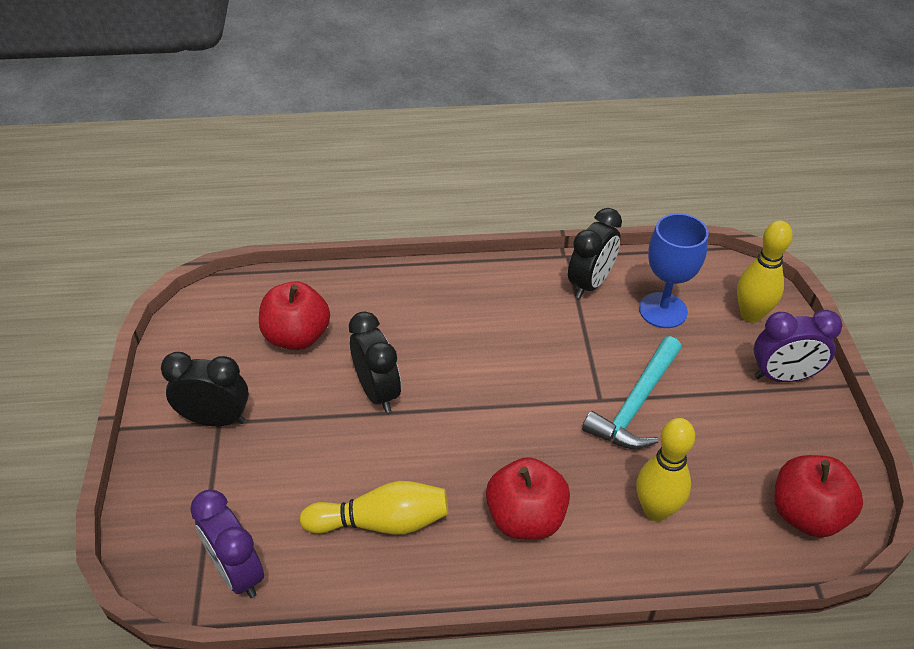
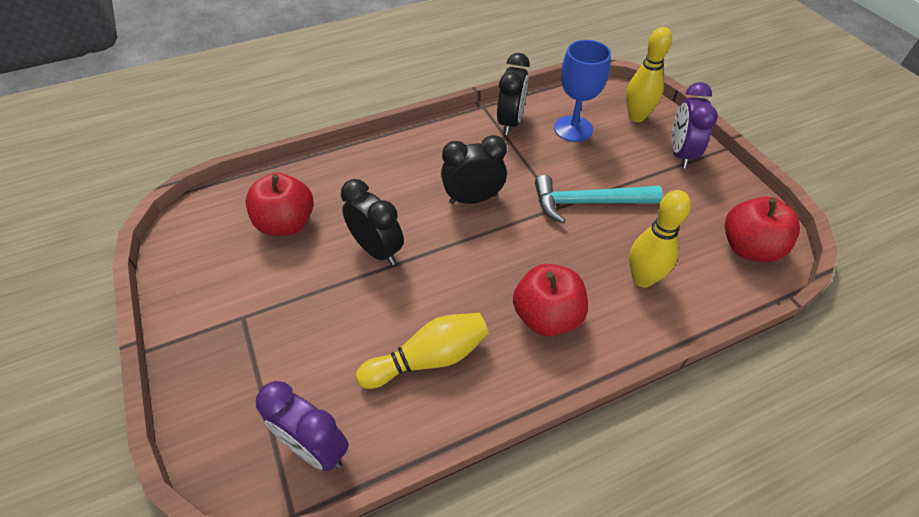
camera: 20 degrees left, 5 degrees up
(216, 419) = (238, 315): black clock -> black clock (473, 199)
(635, 404) = (587, 202): turquoise hammer -> turquoise hammer turned 75 degrees clockwise
(783, 376) = (681, 154): purple clock -> purple clock turned 120 degrees clockwise

